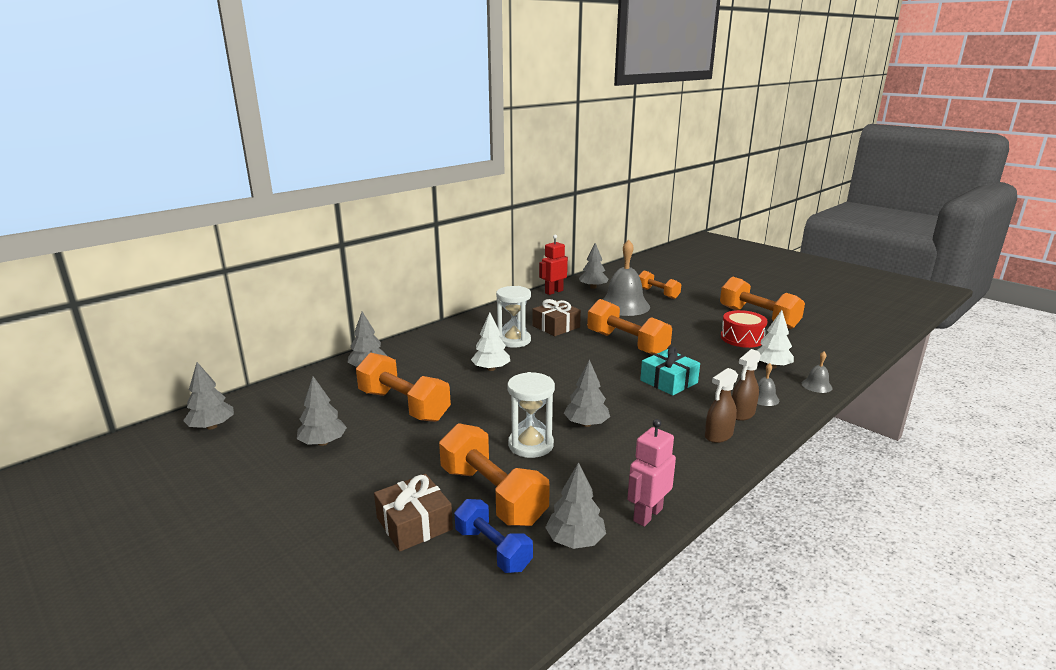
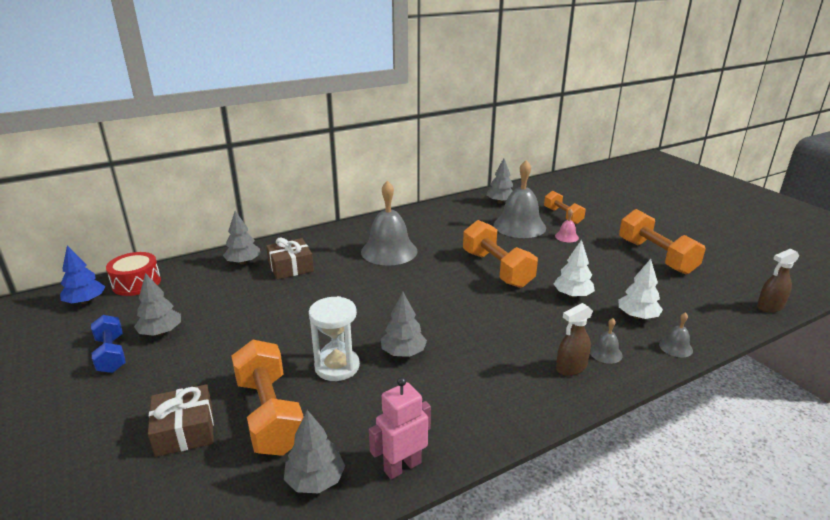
camera: 15 degrees right, 5 degrees up
(212, 426) = (85, 301): grey tree -> blue tree
(404, 406) = (250, 306): orange dumbbell -> none
(491, 369) = (349, 278): white tree -> white tree (572, 295)
(493, 549) = (235, 473): blue dumbbell -> blue dumbbell (111, 354)
(514, 340) = (389, 251): white hourglass -> grey bell
(553, 292) = (458, 203): red robot -> none
(556, 326) = (438, 241): brown gift -> brown gift (291, 267)
(668, 381) = (514, 318): turquoise gift -> none
(672, 310) = (566, 237): none -> pink bell
(718, 435) = (530, 389): brown spray bottle -> brown spray bottle (770, 307)
(742, 338) = (623, 278): red drum -> red drum (136, 283)

